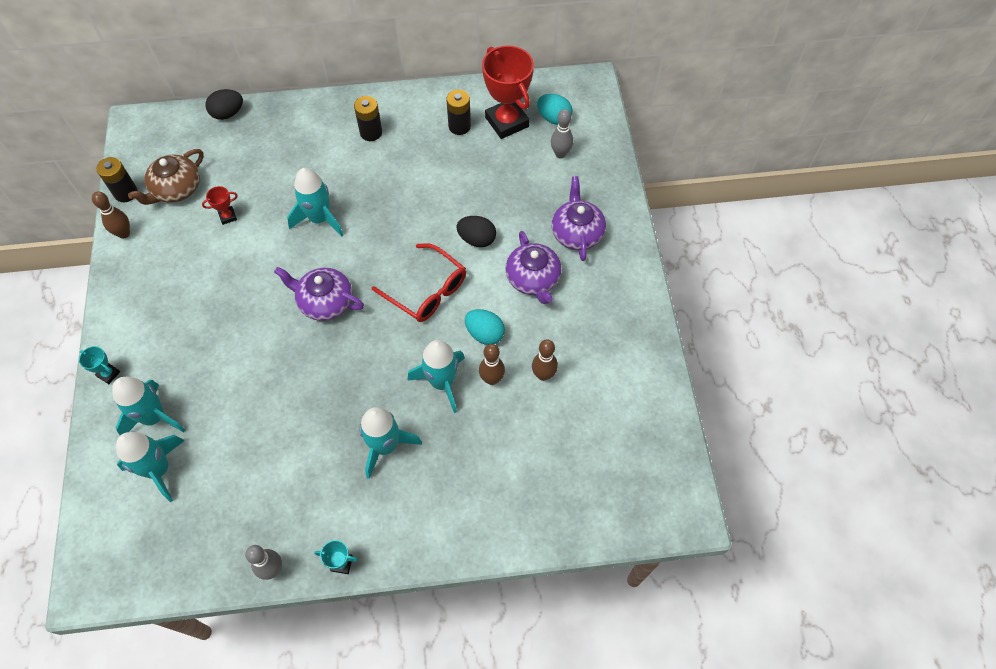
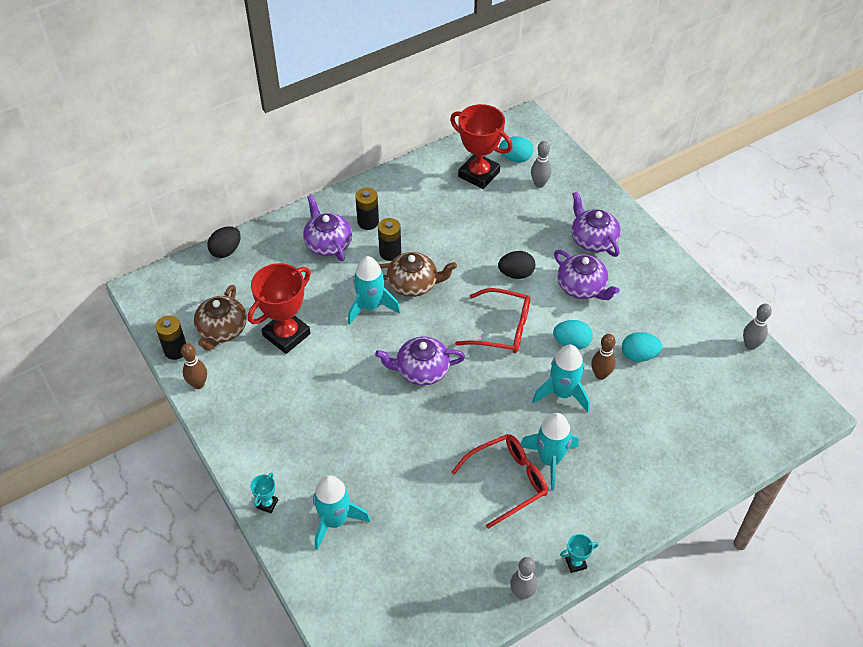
camera: 25 degrees left, 10 degrees down
(108, 374) = (267, 504): turquoise trophy -> turquoise trophy turned 75 degrees counterclockwise
(159, 469) = (369, 560): turquoise rocket -> none
(228, 216) = (286, 335): red trophy -> red trophy, size x2.33
(321, 140) = (328, 243): none -> purple teapot
(332, 449) = (507, 481): none -> red glasses
(373, 211) = (413, 284): none -> brown teapot
(459, 126) = (441, 191): black battery -> black battery (390, 252)
(543, 375) = (638, 355): brown bowling pin -> turquoise egg
(667, 413) = (750, 345): none -> grey bowling pin

